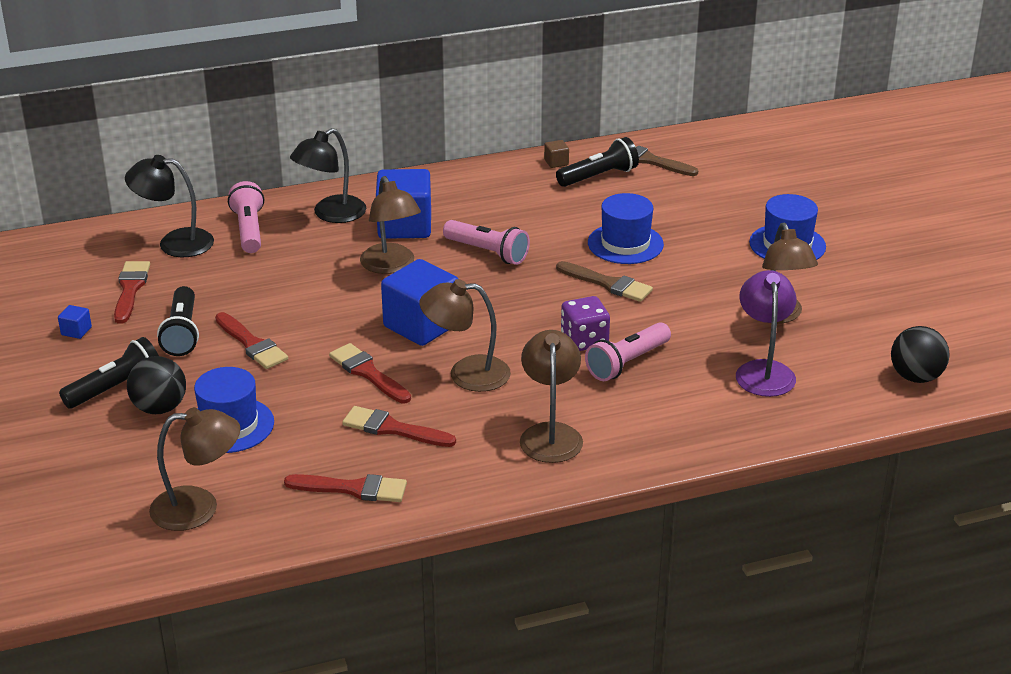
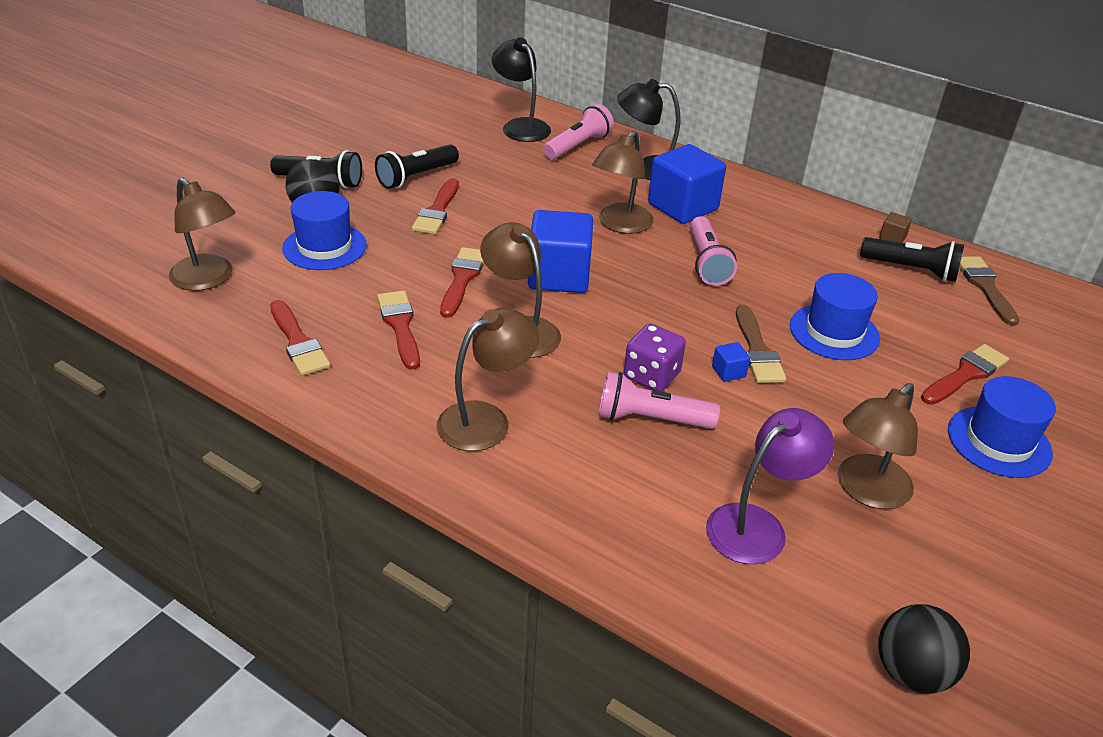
camera: 50 degrees right, 5 degrees up
(76, 331) = (370, 138): blue cube -> blue cube (728, 372)
(130, 289) = (443, 135): red brush -> red brush (965, 374)

